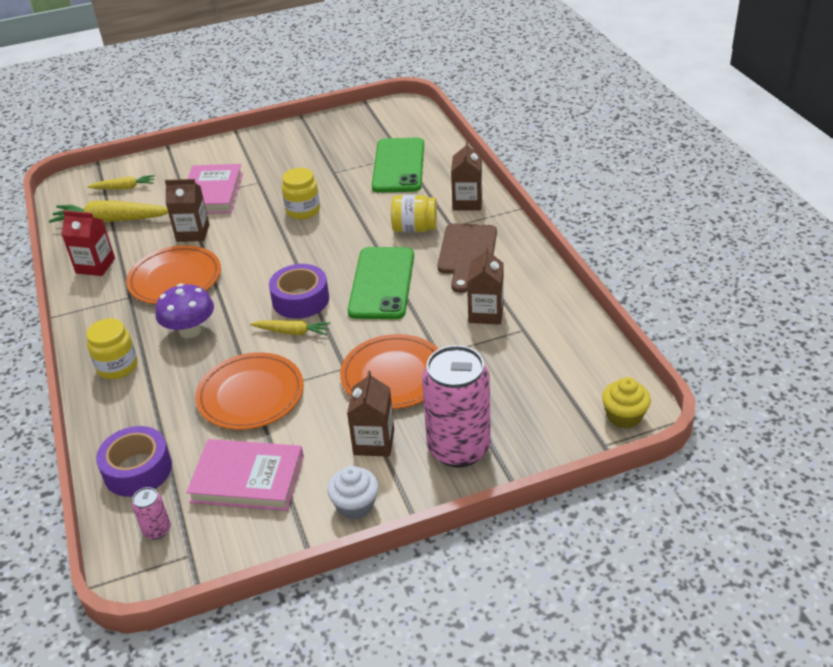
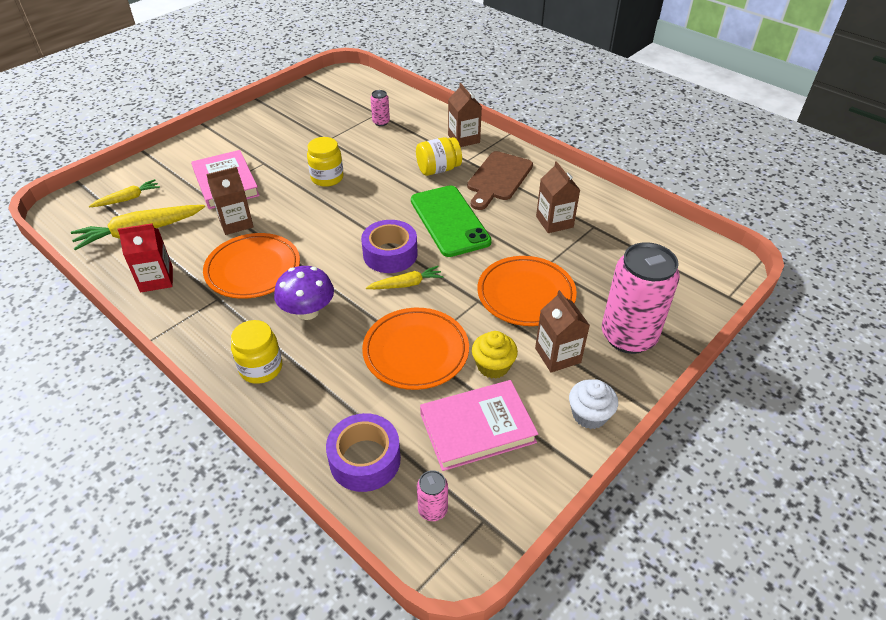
camera: 30 degrees left, 5 degrees up
(398, 166) = (381, 122): green phone -> pink can
(467, 253) = (498, 179): brown cutting board -> brown cutting board turned 45 degrees clockwise
(624, 416) = (723, 270): yellow cupcake -> yellow cupcake (493, 366)

